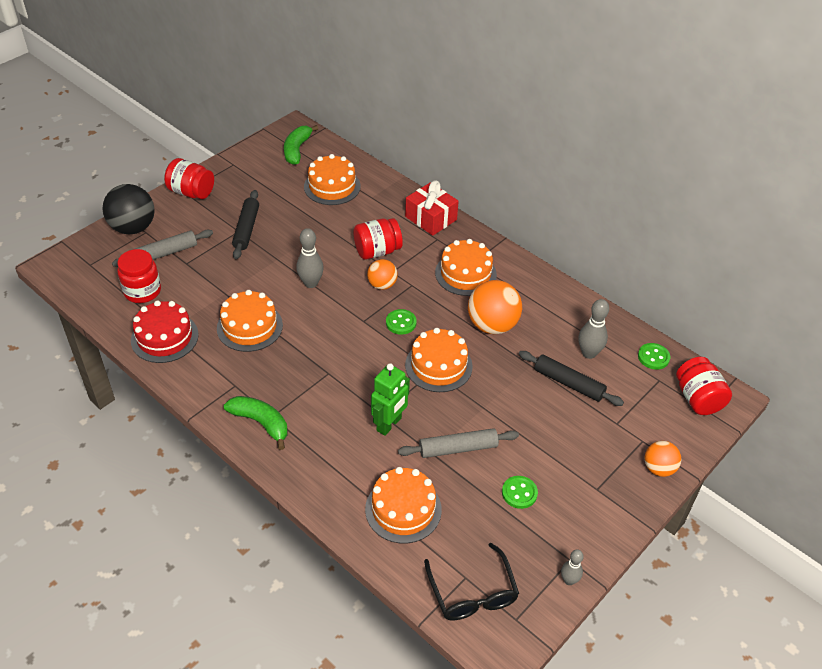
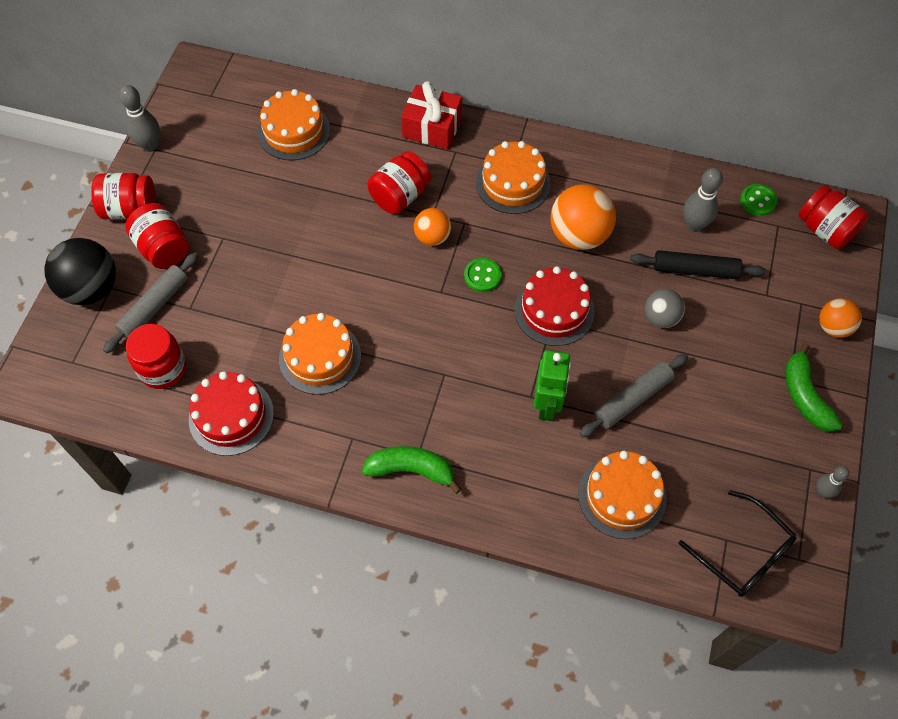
camera: 25 degrees left, 15 degrees up
(195, 222) = (163, 248): none -> red jar
(246, 229) = (231, 231): black rolling pin -> none
(297, 150) = (220, 98): green banana -> green banana (805, 396)
(311, 283) = (352, 270): grey bowling pin -> grey bowling pin (150, 145)
(438, 365) = (554, 310): orange cake -> red cake
(518, 404) = (660, 318): none -> grey ball
(519, 493) = (721, 420): green button -> none

